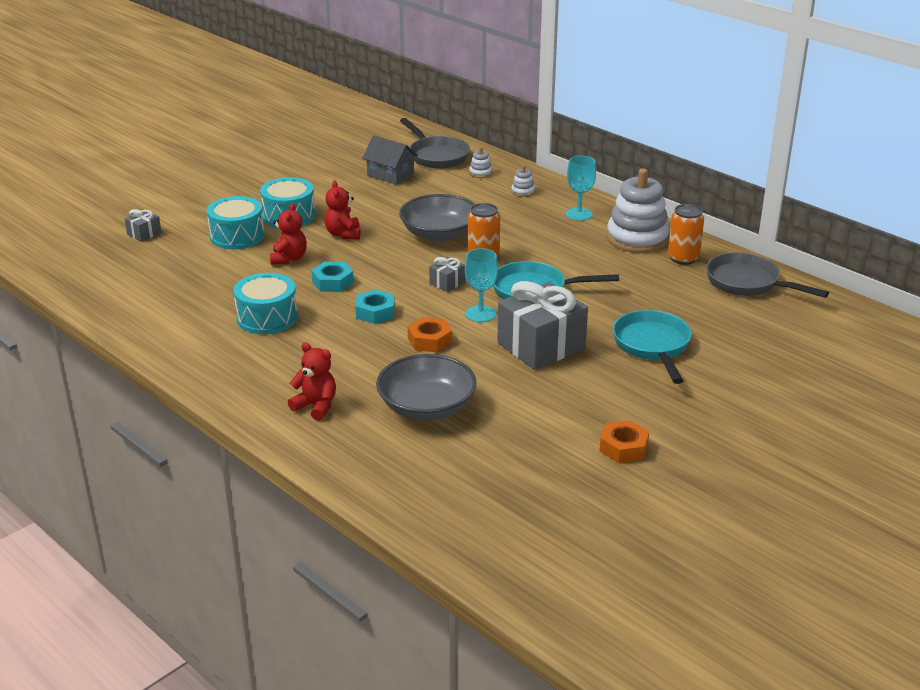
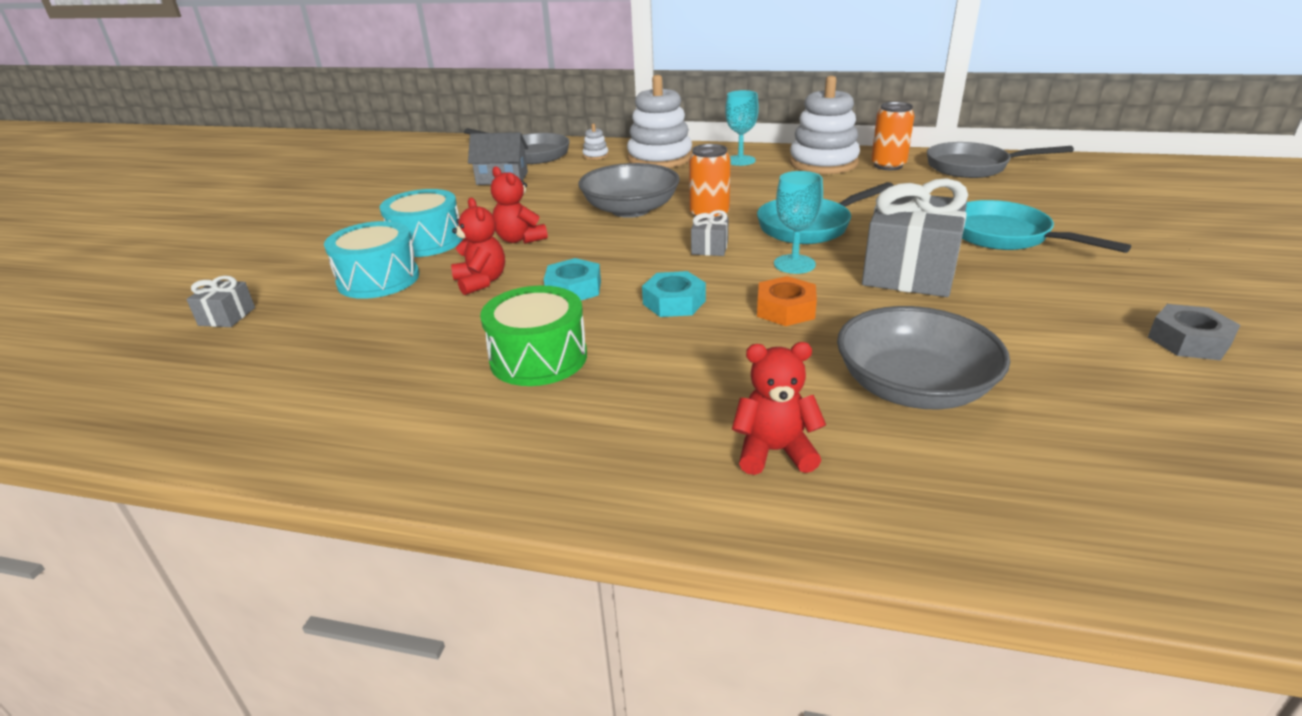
camera: 30 degrees left, 0 degrees up
(267, 318) = (538, 358): turquoise drum -> green drum
(523, 192) = (659, 158): white stacking toy -> white stacking toy, size x2.45
(623, 448) = (1188, 341): orange nut -> grey nut

